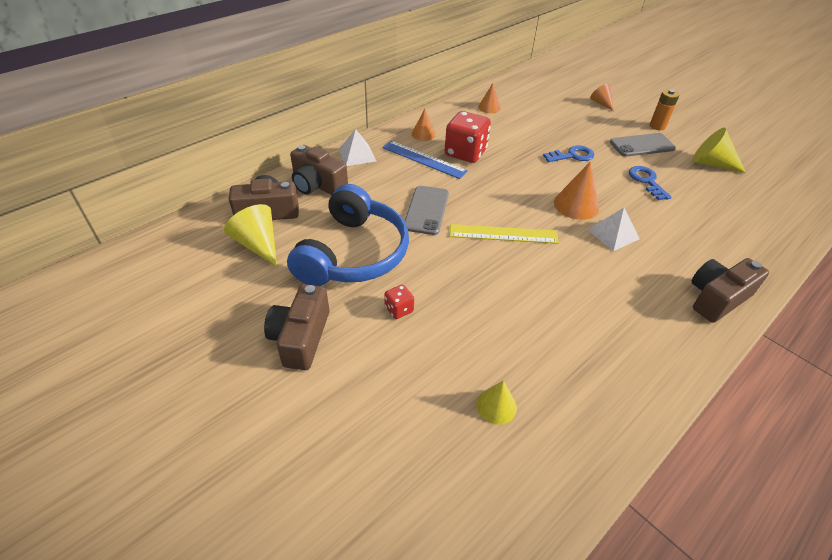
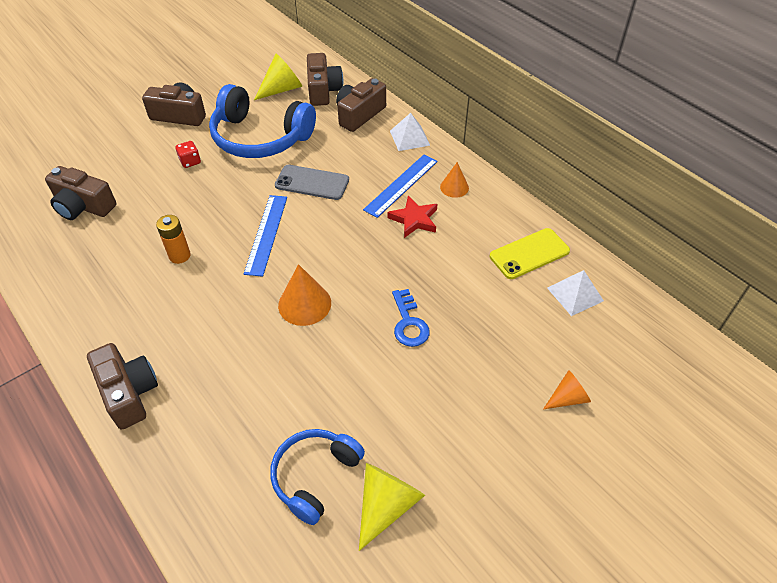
camera: 95 degrees right, 5 degrees up
(465, 153) = (414, 219): red dice -> red star
(489, 107) = (529, 253): orange cone -> yellow phone
(496, 406) = (83, 206): yellow cone -> brown camera
(503, 234) = (266, 234): yellow ruler -> blue ruler
(613, 234) = (248, 326): white pyramid -> white pyramid (575, 294)
(641, 145) = (438, 418): grey phone -> none
(646, 181) = (346, 394): blue key -> none
(657, 126) = (499, 462): orange battery -> orange battery (179, 256)
(714, 191) = (315, 476): none -> blue headphones

